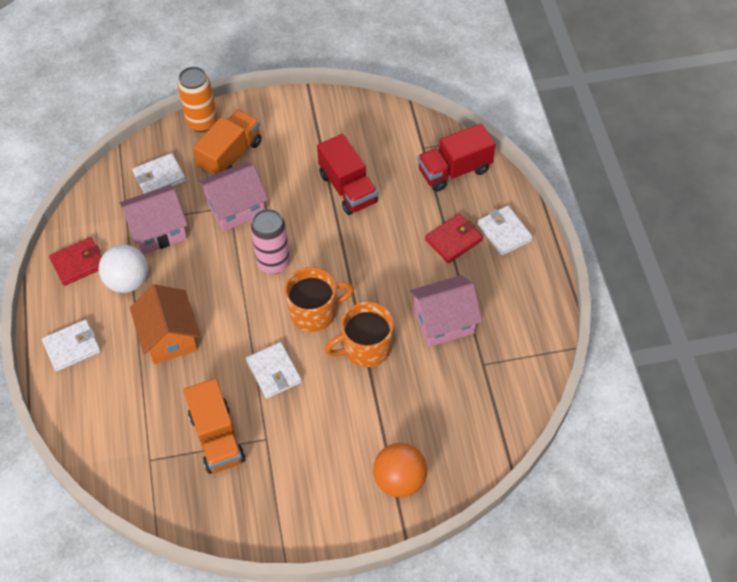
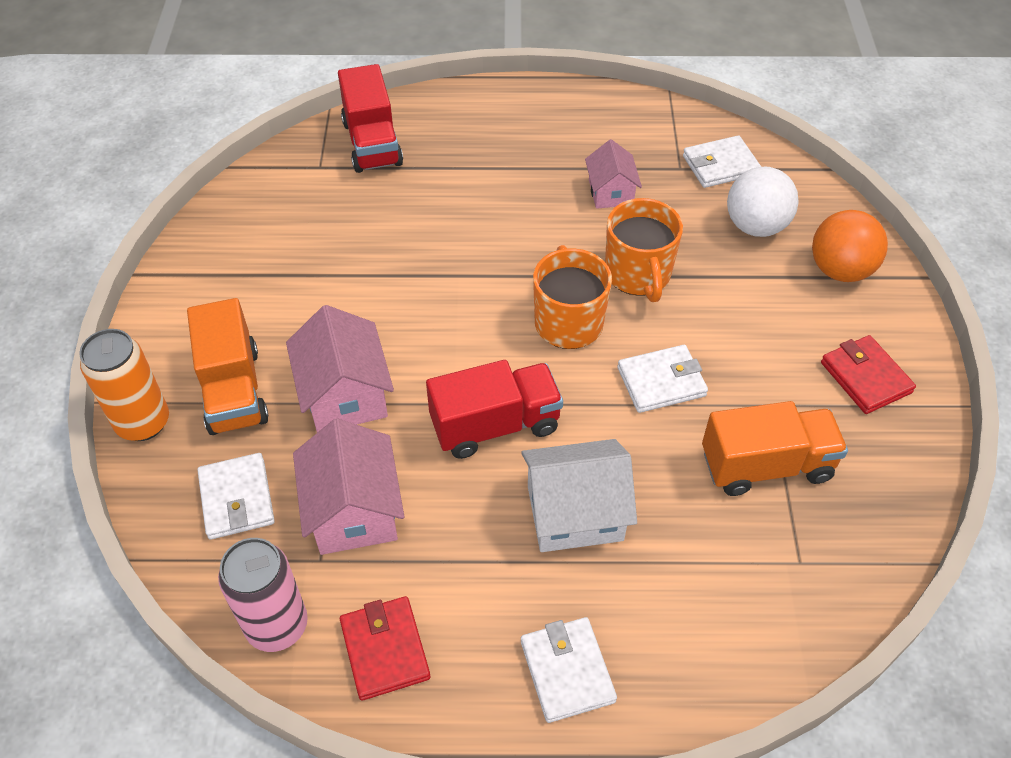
camera: 80 degrees left, 5 degrees down
(128, 281) = (448, 567): white ball -> white ball (755, 226)
(169, 337) = (575, 513): orange house -> white house
(230, 155) = (234, 390): orange truck -> orange truck turned 150 degrees counterclockwise
(273, 262) = (467, 358): pink can -> pink can (277, 626)
(348, 188) = (360, 254): red truck -> red truck (495, 425)
(443, 321) = (610, 192): pink house -> pink house, size x0.63
(453, 240) = (486, 163): red wallet -> red wallet (865, 377)
(504, 232) = (488, 116): white wallet -> white wallet (720, 165)

